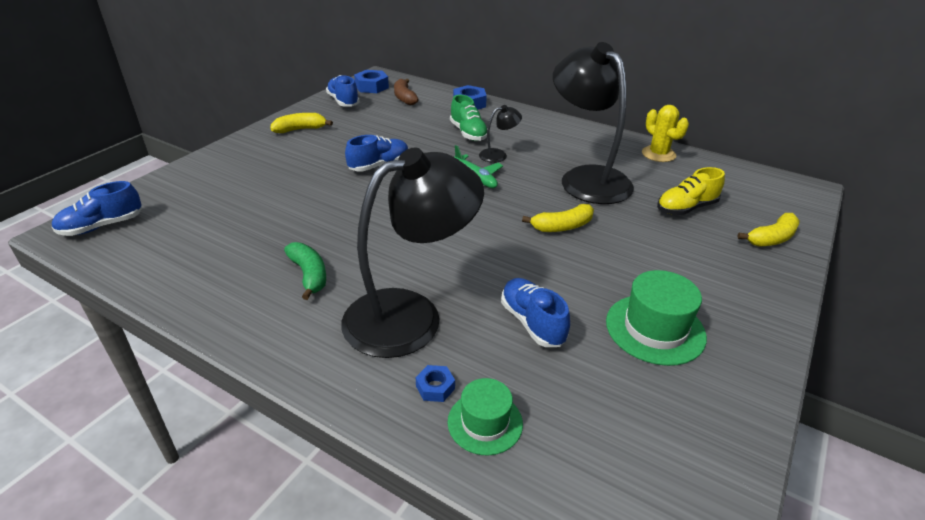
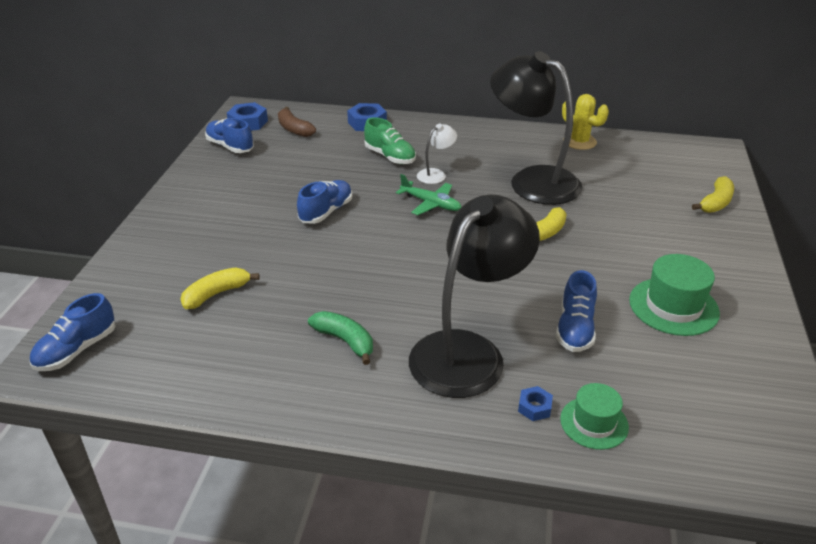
camera: 20 degrees left, 0 degrees up
(300, 129) = (208, 189): yellow banana -> yellow banana (216, 294)
(498, 155) = (436, 174): black lamp -> white lamp
(532, 322) = (575, 329): blue shoe -> blue shoe turned 120 degrees counterclockwise
(686, 208) = (634, 190): yellow shoe -> none

